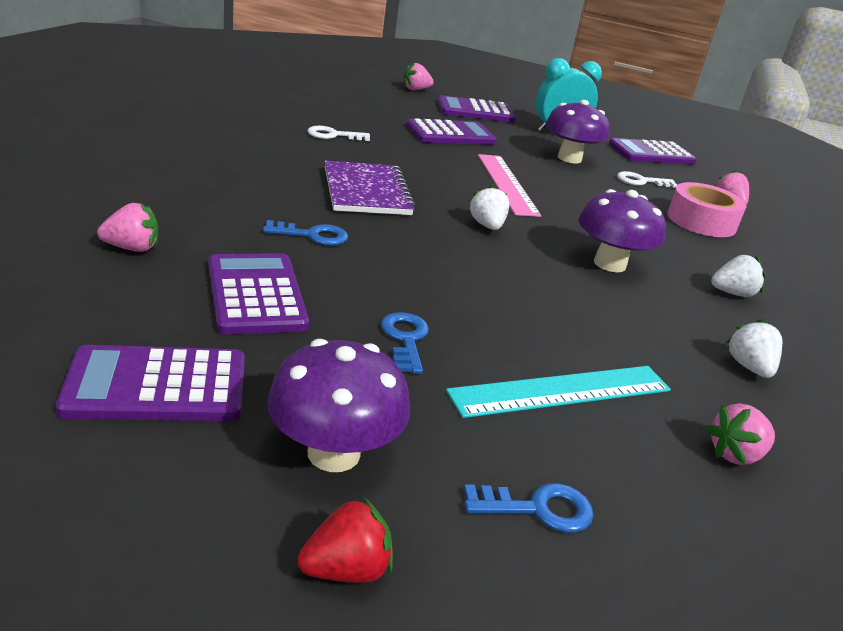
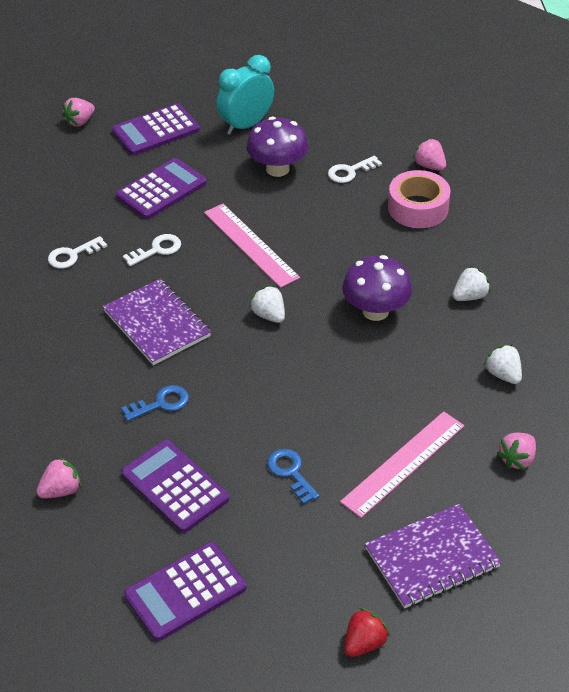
camera: 20 degrees left, 15 degrees up
(333, 453) = (311, 581): purple mushroom -> none
(413, 157) = (157, 250): none -> white key
(538, 509) = (432, 558): blue key -> purple notebook
(562, 391) = (404, 463): turquoise ruler -> pink ruler
(651, 153) = (339, 114): purple calculator -> none

